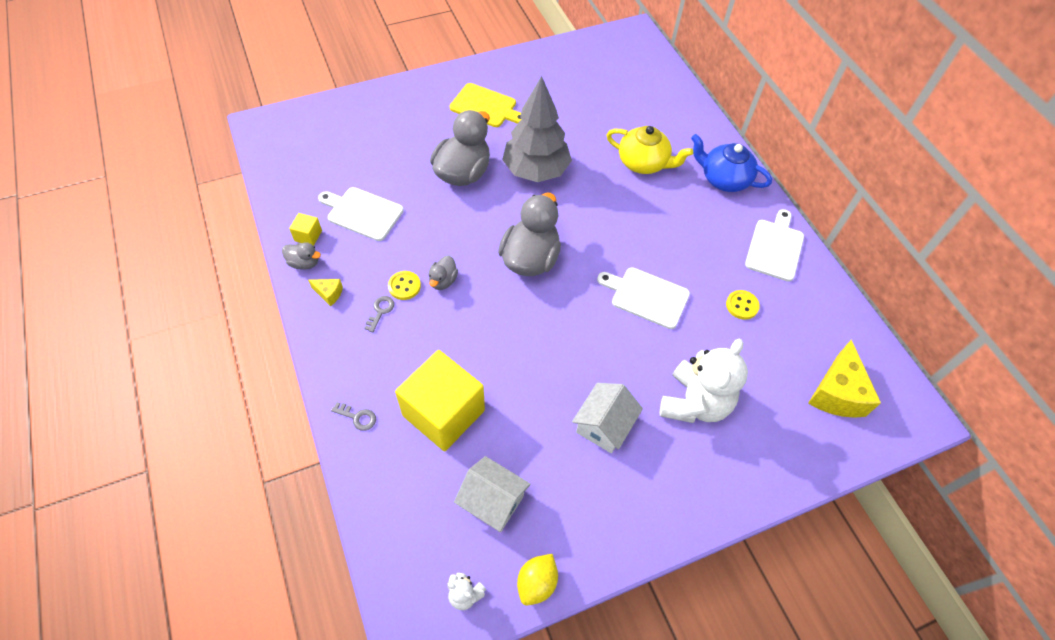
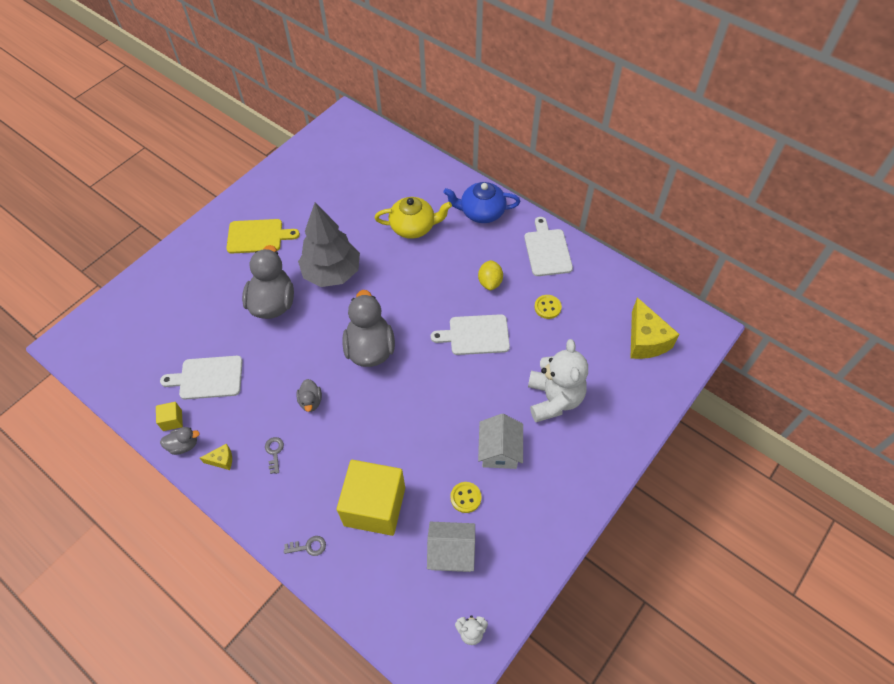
camera: 25 degrees left, 0 degrees up
(404, 286) = (281, 422): yellow button -> yellow button (465, 498)
(537, 583) = (517, 593): yellow lemon -> yellow lemon (490, 282)

